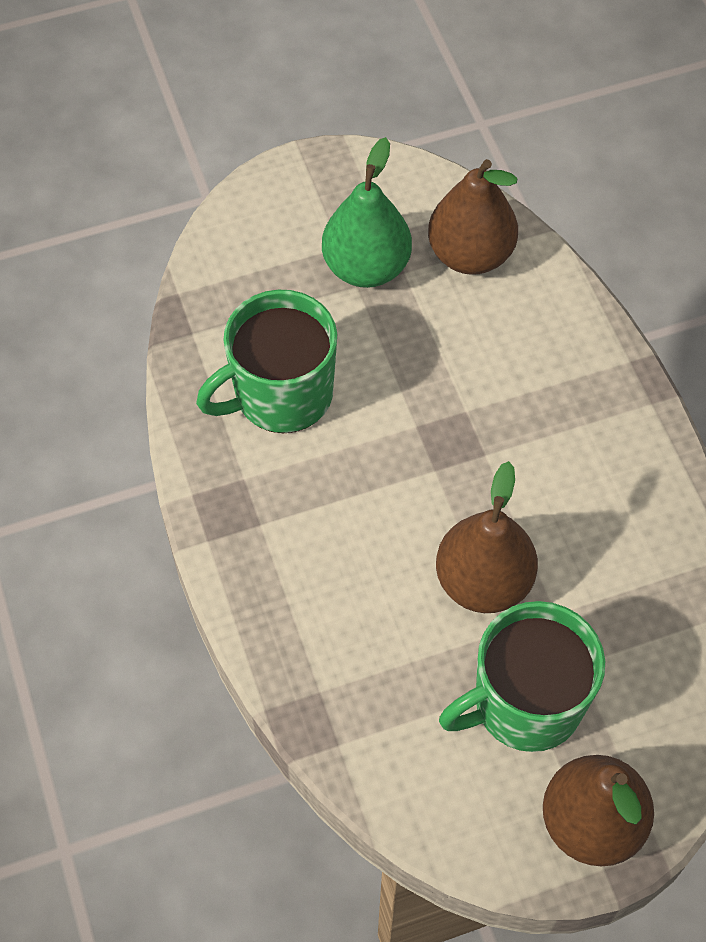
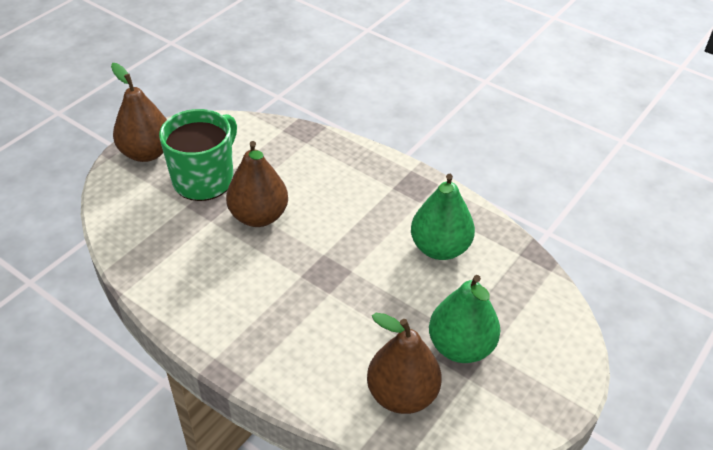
camera: 145 degrees right, 15 degrees down
(281, 395) = (440, 248): green mug -> green pear

